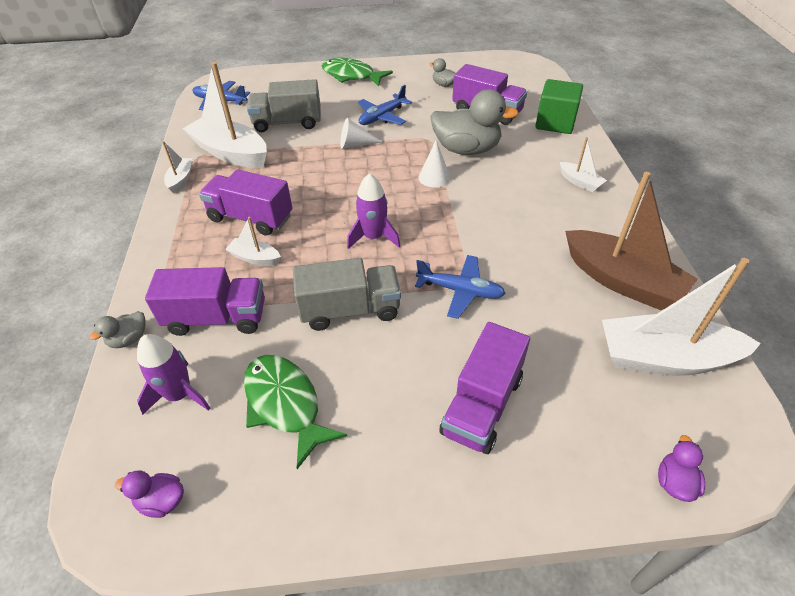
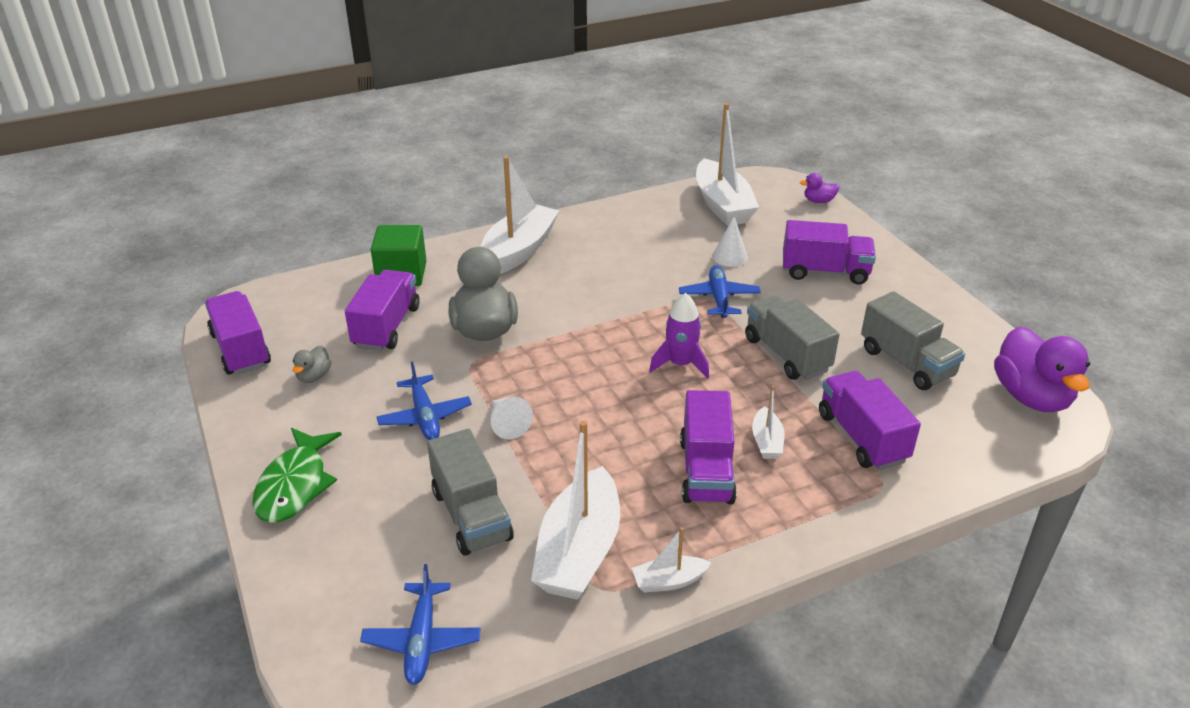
camera: 110 degrees left, 10 degrees down
(129, 339) = (935, 491): grey duck -> none
(162, 501) = (1031, 397): purple duck -> purple duck, size x2.19
(179, 395) = (953, 426): purple rocket -> none
(285, 404) = (906, 362): green fish -> grey truck
(382, 117) = (425, 416): blue plane -> blue plane turned 45 degrees clockwise
(434, 177) = (552, 343): white cone -> white cone (730, 257)
(483, 64) = (241, 349): none -> purple truck
(580, 182) = (519, 250): white boat -> white boat, size x2.13
(621, 281) = (652, 223): brown boat -> none

